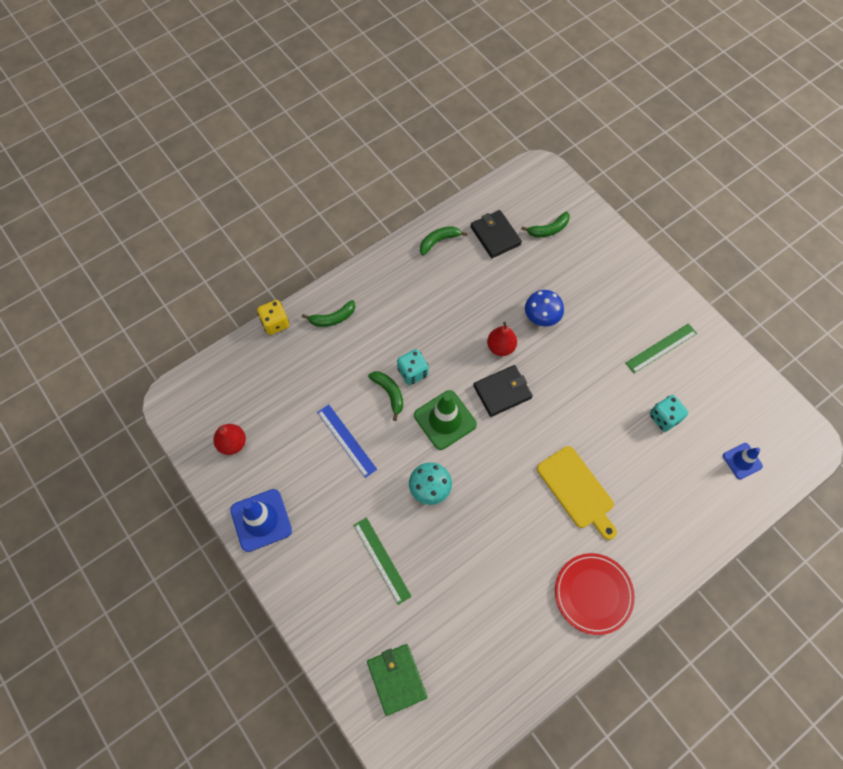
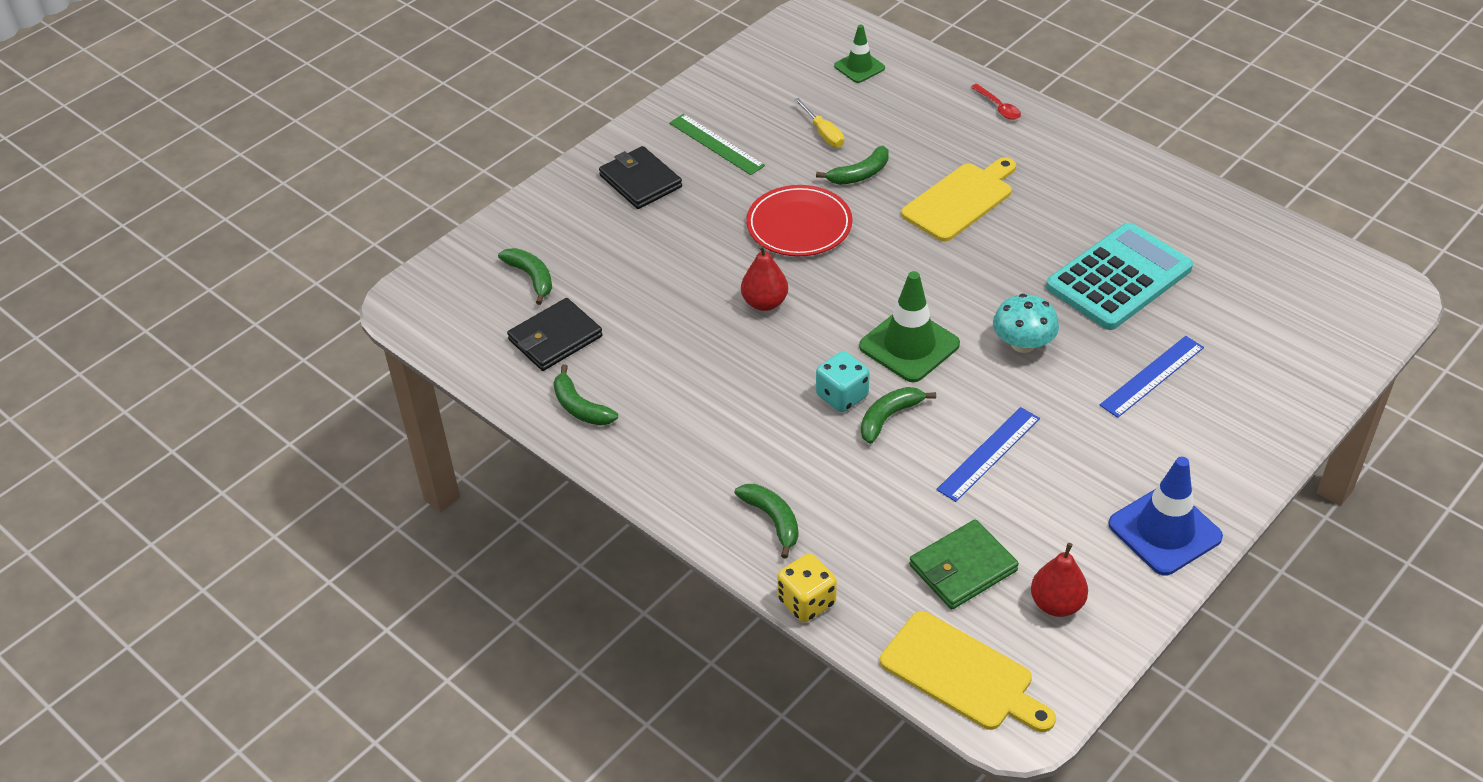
camera: 100 degrees left, 20 degrees down
(207, 384) = (961, 674): none -> yellow cutting board
(382, 560) = (1152, 376): green ruler -> blue ruler
(397, 679) = (1298, 331): green wallet -> green wallet (963, 568)
(477, 572) = (1118, 278): none -> turquoise calculator
(502, 392) = (840, 291): black wallet -> black wallet (640, 181)
(541, 316) = (697, 266): blue mushroom -> none
(593, 594) = (1091, 172): red plate -> red plate (799, 225)
(615, 431) = (859, 174): none -> green banana
(664, 418) = (823, 133): turquoise dice -> yellow screwdriver
(681, 549) = (998, 107): none -> red spoon
(742, 461) = (859, 67): blue traffic cone -> green traffic cone

